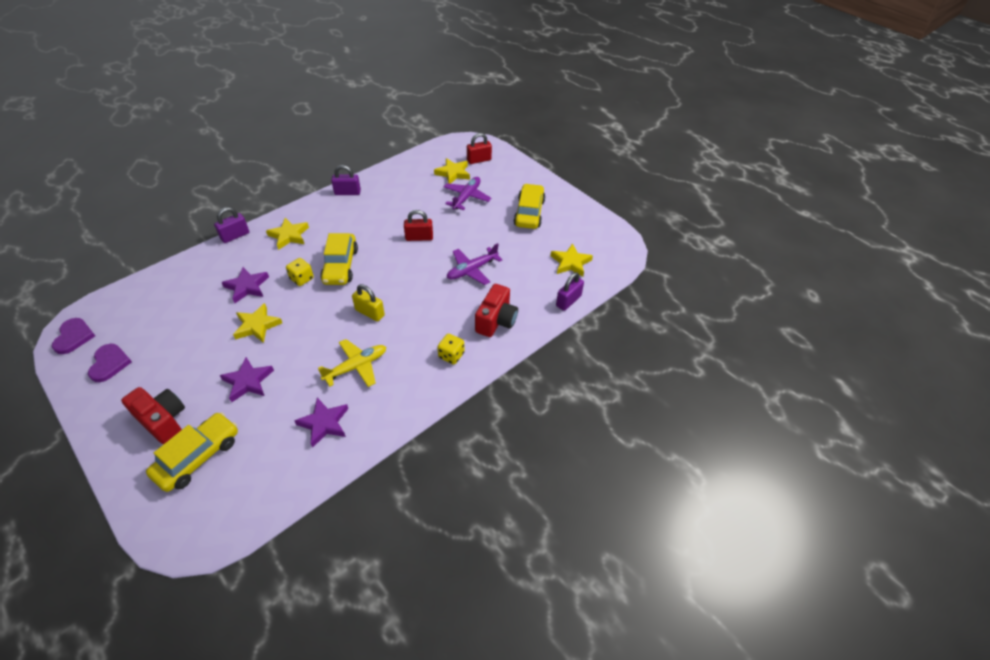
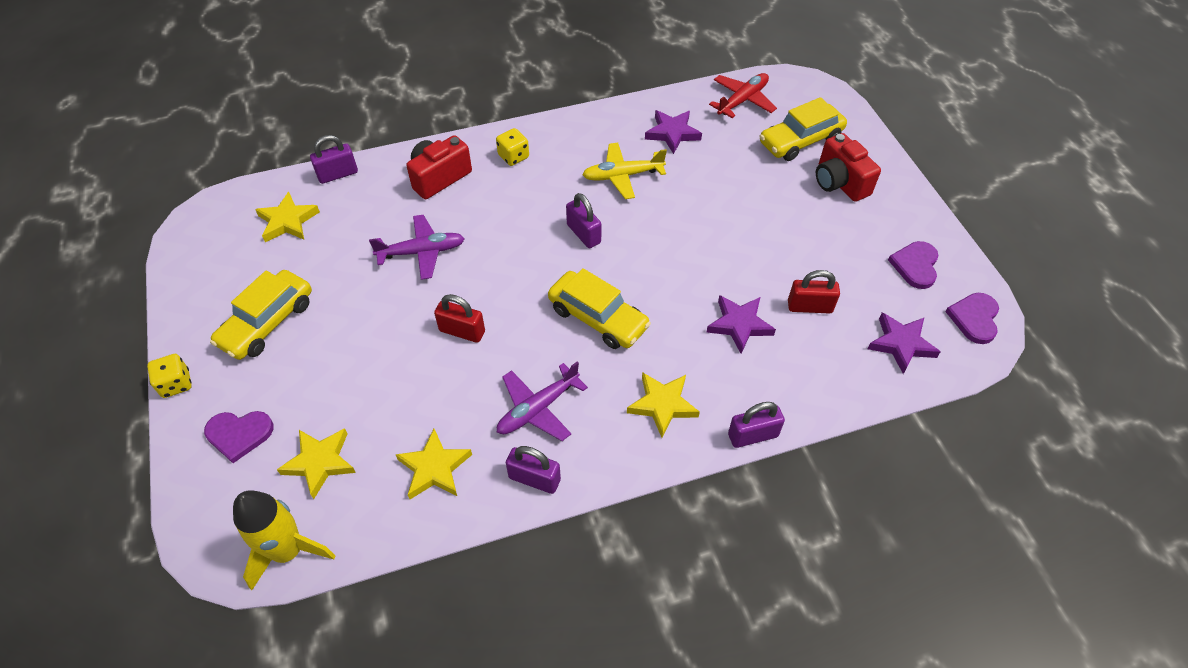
camera: 155 degrees left, 5 degrees up
(248, 381) = (747, 196): purple star -> purple star (901, 344)
(257, 326) = (730, 260): yellow star -> yellow star (434, 468)
(260, 490) = (742, 100): none -> red plane
(302, 279) = (659, 313): yellow dice -> yellow dice (176, 384)
(340, 266) = (598, 318): yellow car -> yellow car turned 105 degrees clockwise
(370, 312) = (583, 234): yellow padlock -> purple padlock
(443, 148) = (288, 551): none -> yellow rocket
(466, 197) = (337, 391): purple plane -> purple plane (538, 409)
(479, 160) = (248, 484): red padlock -> red padlock (809, 306)
(498, 172) = (239, 434): none -> purple heart

